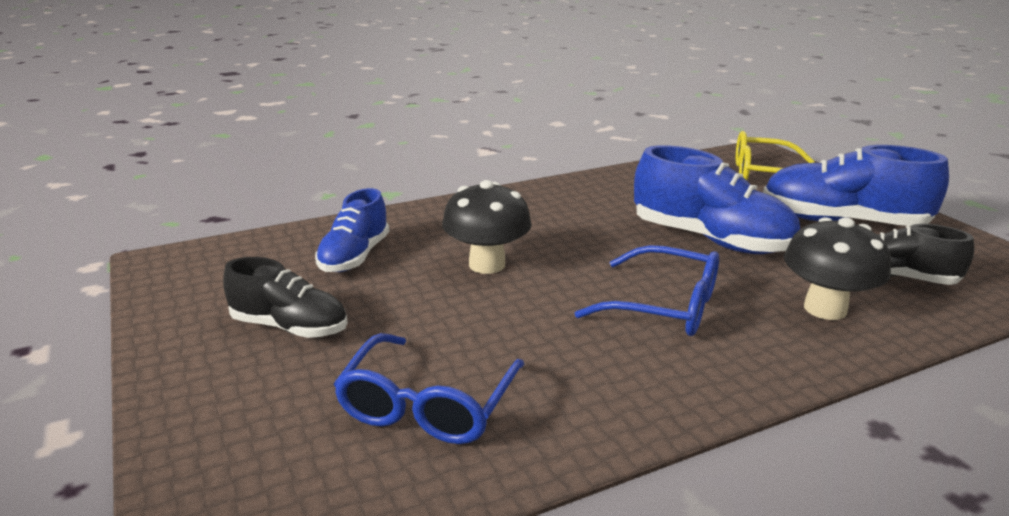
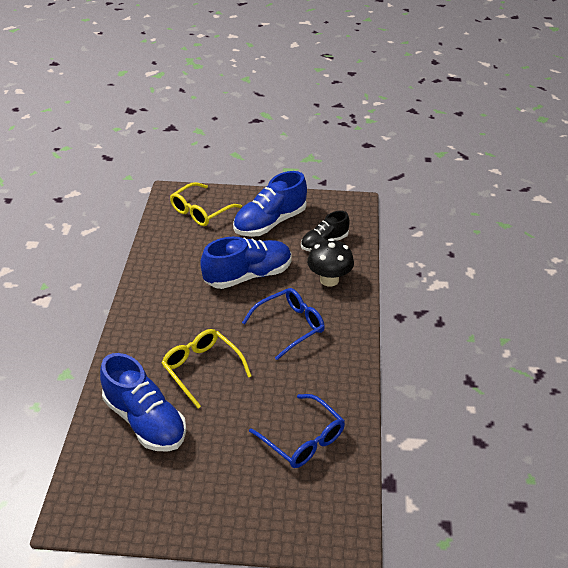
camera: 60 degrees left, 15 degrees up
(290, 327) = (201, 471): black shoe -> none
(354, 257) = (145, 420): blue shoe -> blue shoe, size x1.59
(487, 264) = (202, 369): black mushroom -> yellow glasses

